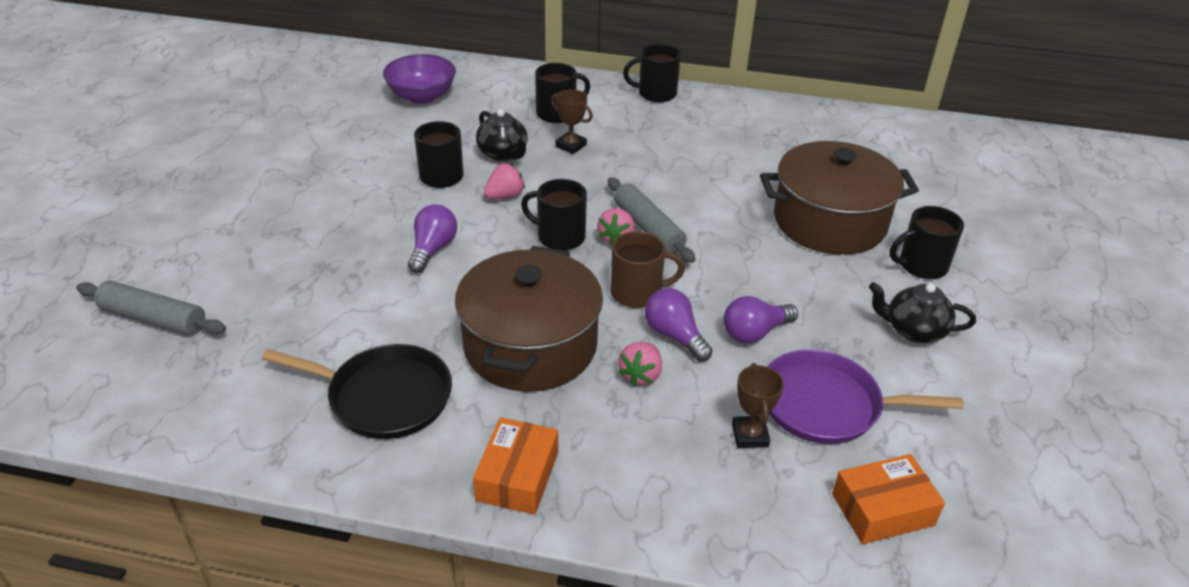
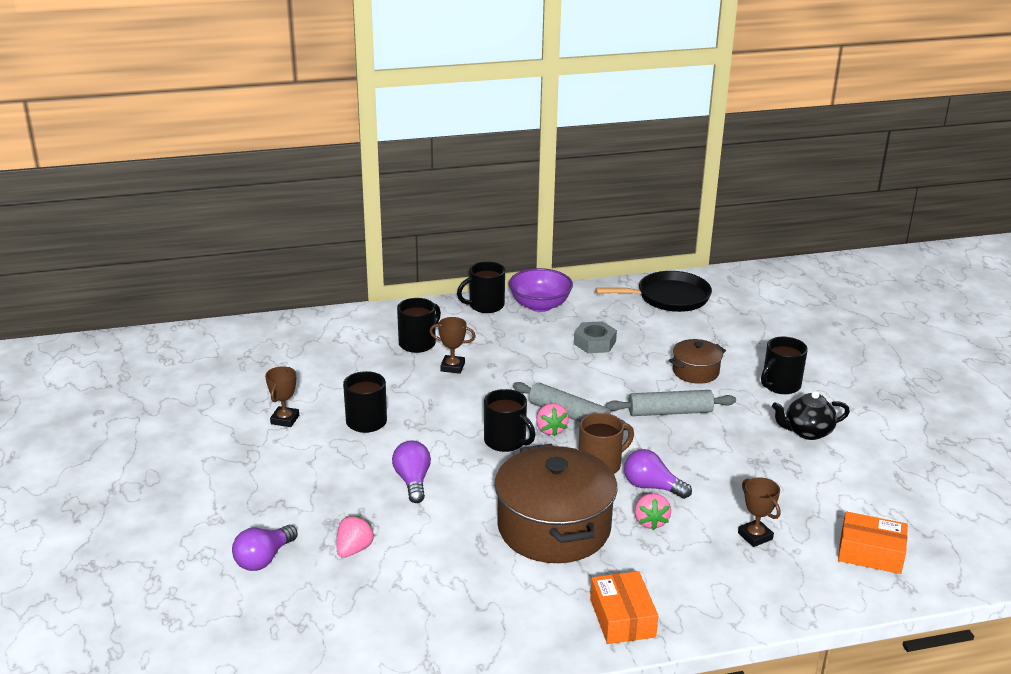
camera: 25 degrees left, 10 degrees down
(154, 318) = (225, 608): grey rolling pin -> grey rolling pin (670, 412)
(370, 153) = (285, 419): none -> brown trophy
(384, 397) = (476, 600): black pan -> black pan (669, 297)
(422, 96) = (285, 359): purple bowl -> purple bowl (540, 305)
(503, 154) = (402, 389): black teapot -> none
(505, 196) = (434, 422): pink strawberry -> pink strawberry (354, 549)
(559, 237) = (506, 441): black mug -> black mug turned 135 degrees counterclockwise
(739, 160) = (594, 343): none -> grey nut
(754, 333) = (705, 467): purple light bulb -> purple light bulb (264, 559)
(827, 405) = (788, 499): purple pan -> none
(829, 222) = (695, 372): brown pot -> brown pot, size x0.50
(882, 509) = (870, 552): orange box -> orange box turned 60 degrees clockwise

